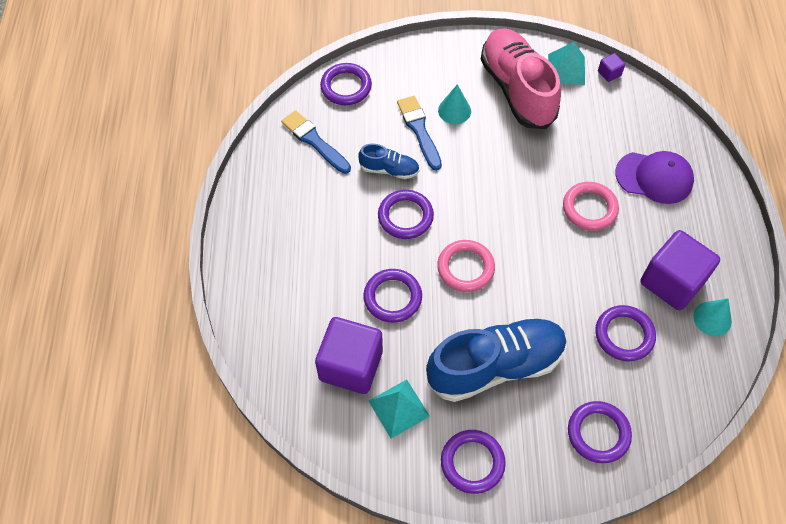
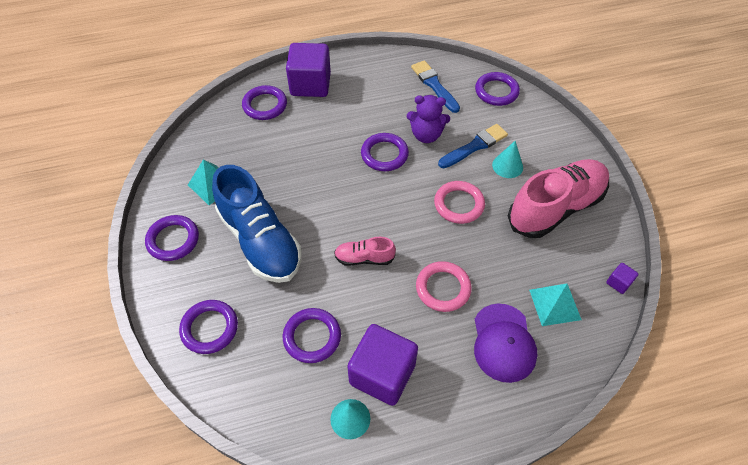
camera: 75 degrees right, 5 degrees down
(314, 141) = (434, 85): blue brush -> blue brush turned 60 degrees counterclockwise
(351, 365) = (243, 149): purple cube -> purple cube (310, 84)
(389, 169) = (426, 135): blue shoe -> purple teddy bear
(392, 297) = (307, 161): purple ring -> purple ring (265, 105)
(465, 268) = (348, 203): pink ring -> pink ring (459, 204)
(540, 268) = (364, 258): none -> pink shoe
(566, 69) = (602, 244): turquoise pyramid -> turquoise pyramid (555, 304)

